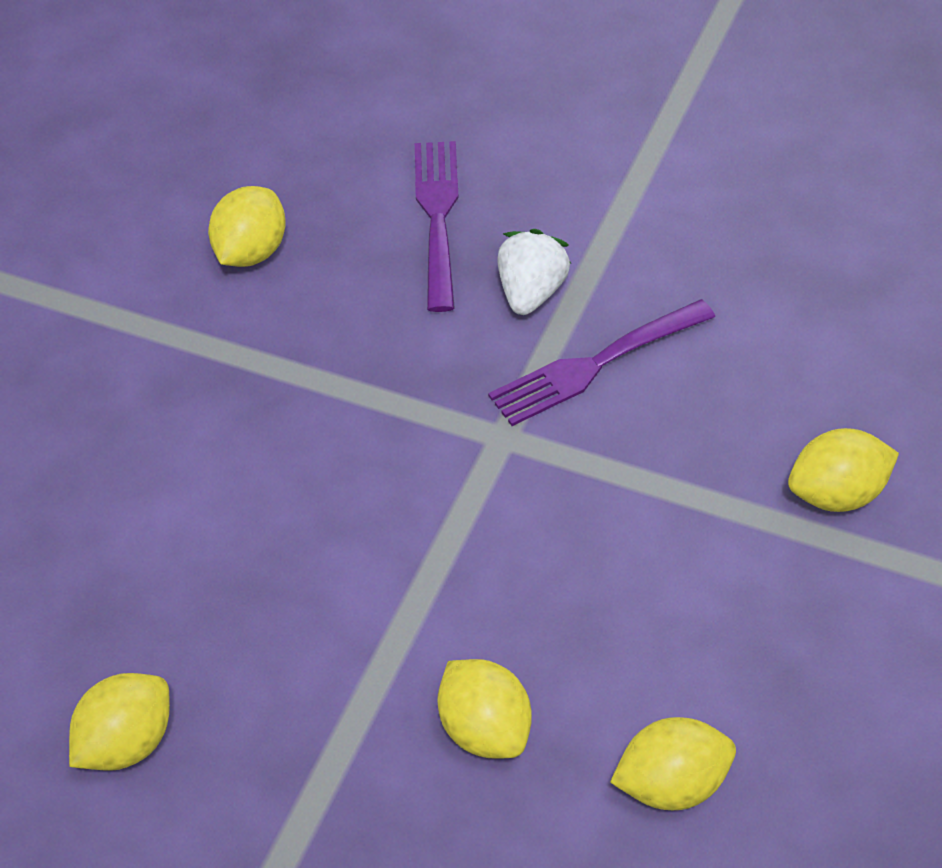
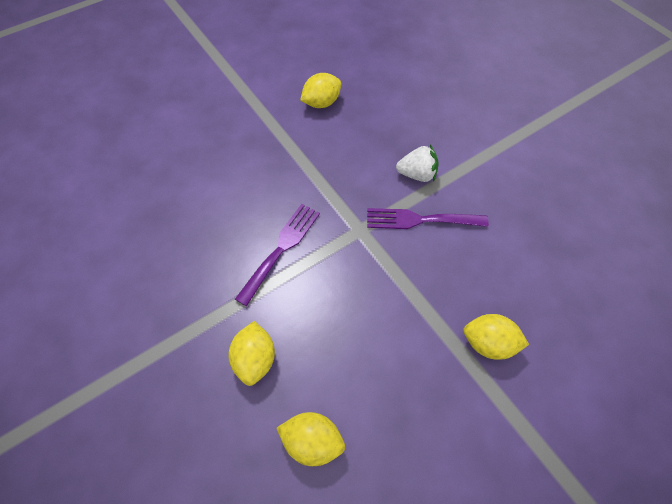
camera: 30 degrees right, 10 degrees up
(126, 744) = (123, 275): yellow lemon -> none
(437, 216) = (402, 124): purple fork -> purple fork (281, 248)
(531, 292) = (417, 174): white strawberry -> white strawberry turned 45 degrees clockwise

